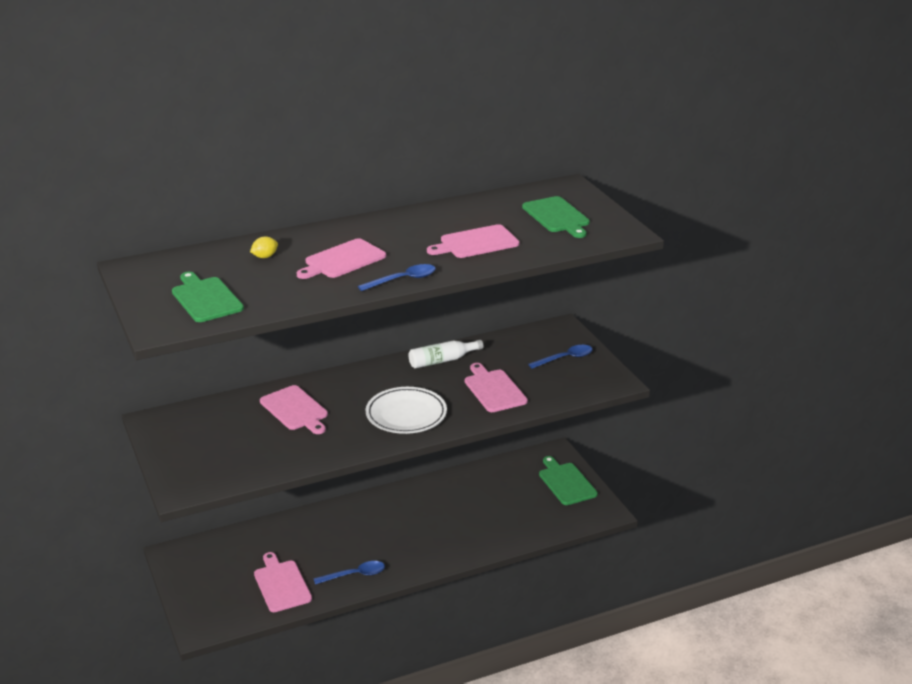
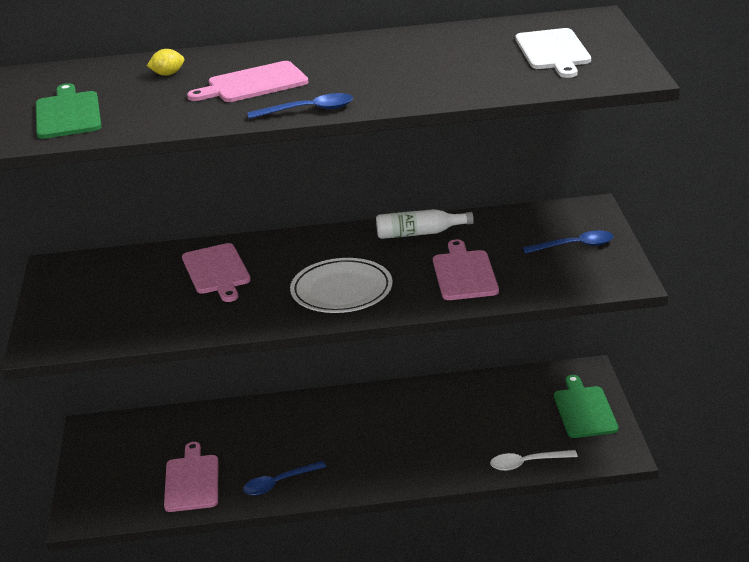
camera: 20 degrees right, 0 degrees up
(354, 575) = (279, 483): blue spoon -> blue spoon turned 150 degrees clockwise
(476, 243) = (428, 75): pink cutting board -> none
(541, 530) = (527, 463): none -> white spoon
(557, 216) = (553, 52): green cutting board -> white cutting board

